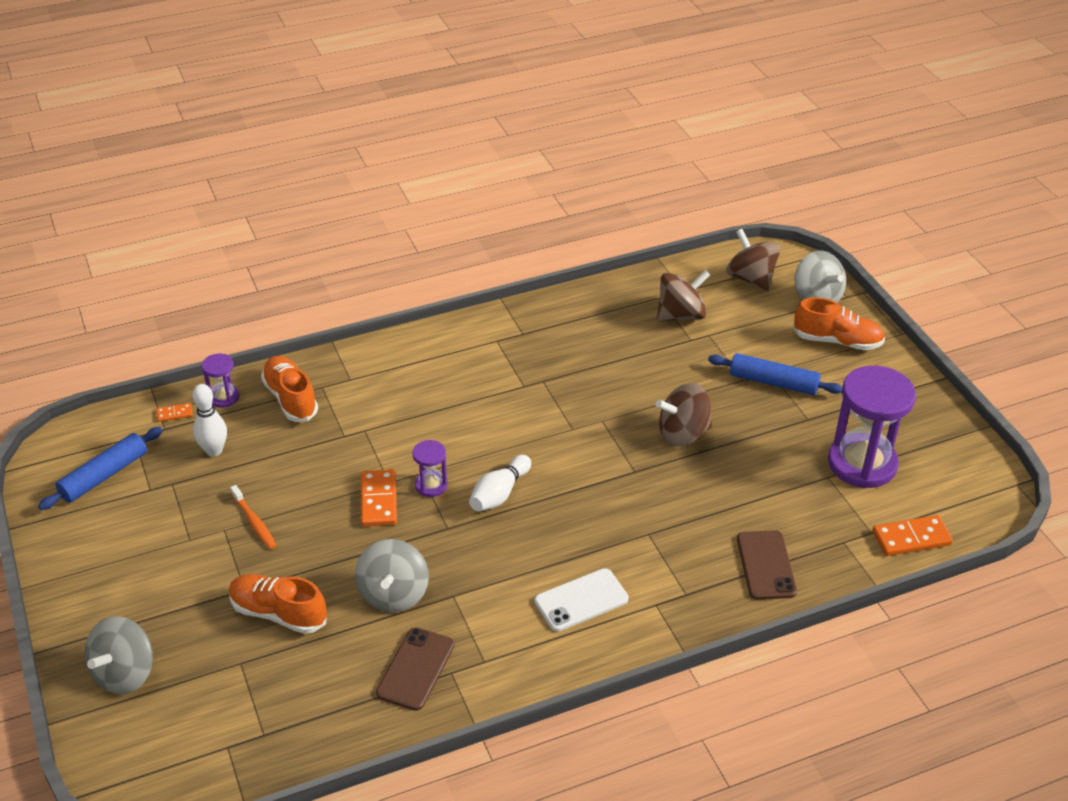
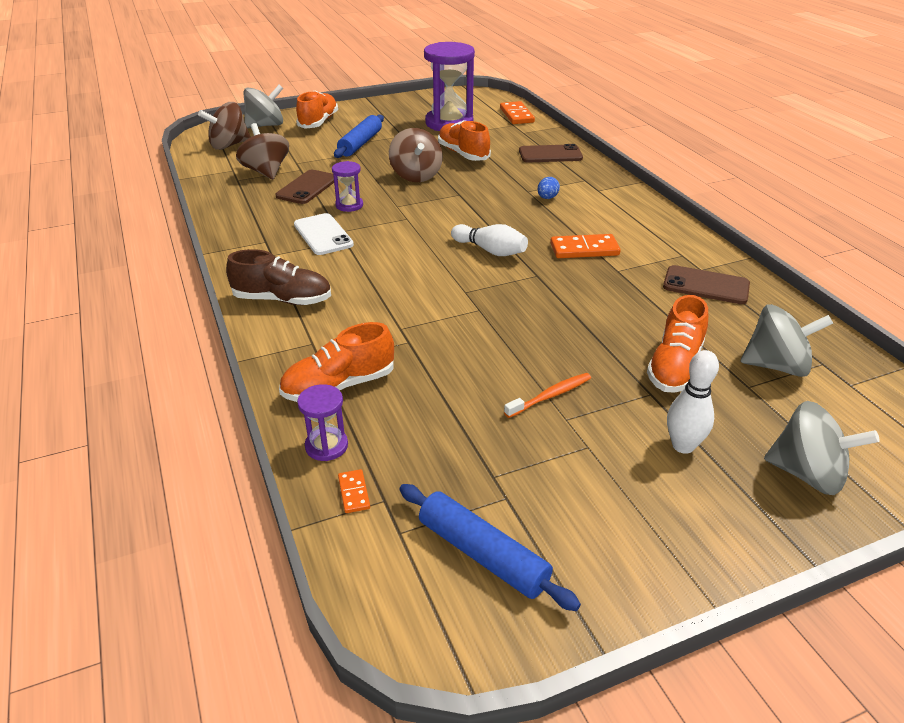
camera: 90 degrees left, 5 degrees down
(214, 450) = (431, 443): white bowling pin -> white bowling pin (683, 446)
(379, 500) = (506, 314): orange domino -> orange domino (584, 249)
(393, 594) = (626, 300): grey spinning top -> grey spinning top (776, 366)
(417, 356) = (282, 300): none -> brown shoe
(431, 485) = (482, 285): purple hourglass -> purple hourglass (349, 205)
(581, 600) = (604, 216): white phone -> white phone (323, 235)
(629, 551) = (547, 198): none -> blue egg
(643, 349) = (307, 187): none -> brown phone
(754, 476) = (463, 154): none -> orange shoe

